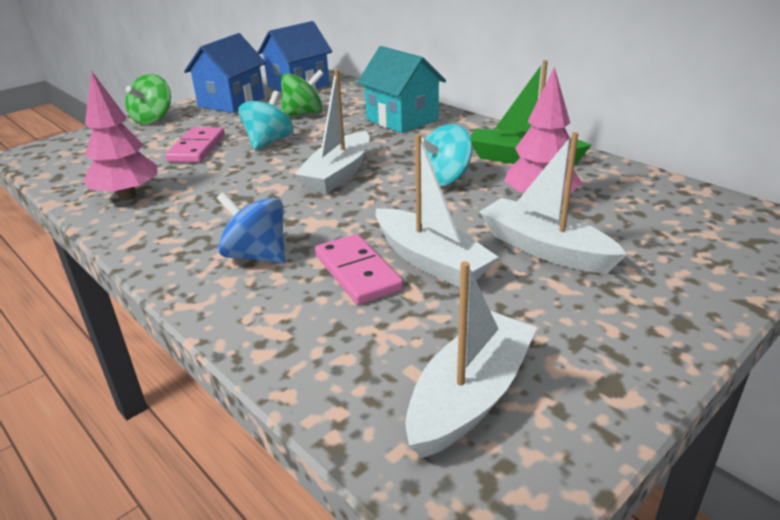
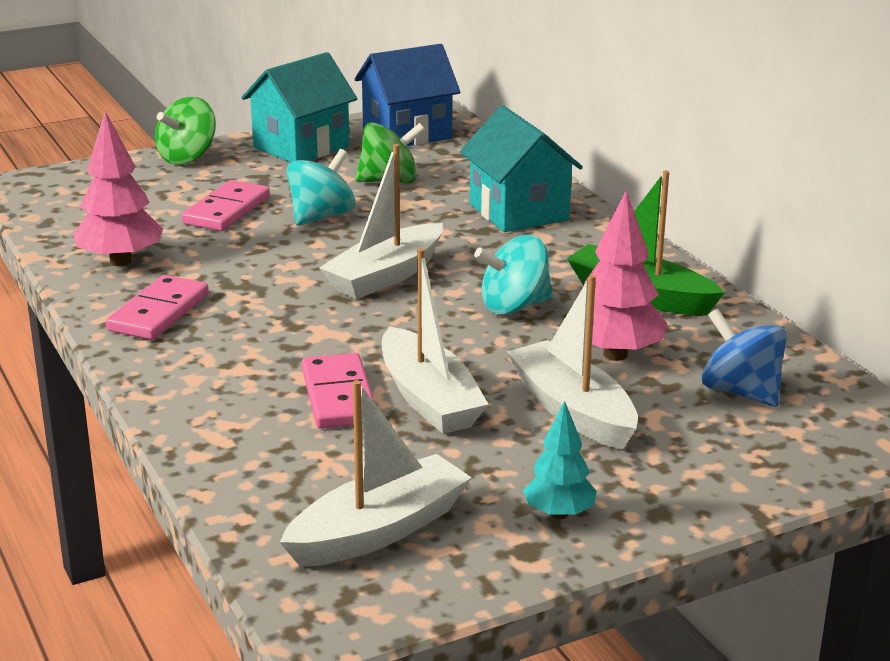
camera: 15 degrees right, 5 degrees down
(174, 230) = (159, 312): none -> pink domino
(231, 102) = (301, 147): blue house -> turquoise house
(257, 256) = (237, 358): blue spinning top -> blue spinning top (741, 392)
(607, 342) = (559, 514): none -> turquoise tree

